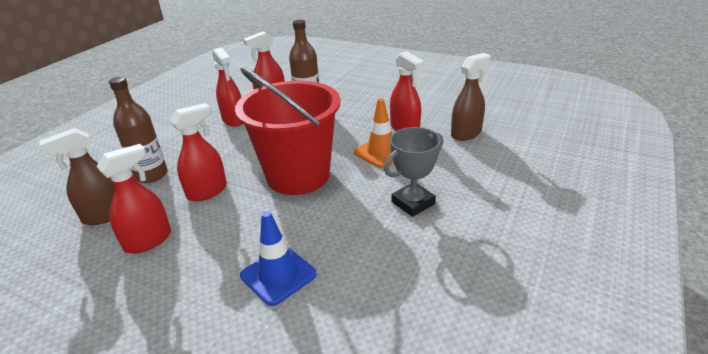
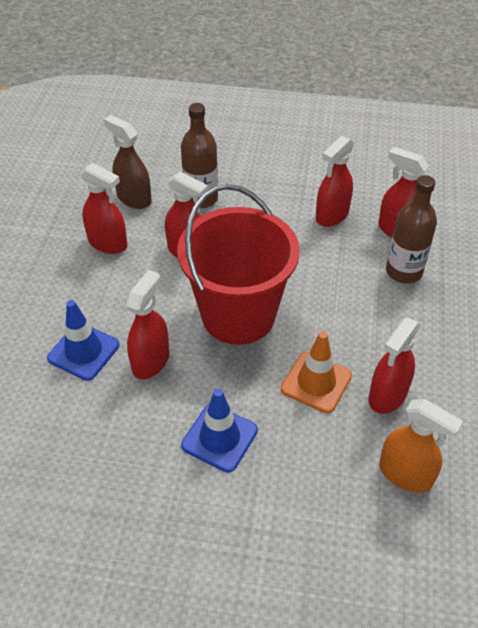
camera: 70 degrees right, 15 degrees up
(316, 230) = (151, 361): none -> red spray bottle
(413, 203) = (219, 438): grey trophy -> blue traffic cone
(466, 133) = (405, 474): brown spray bottle -> orange spray bottle

